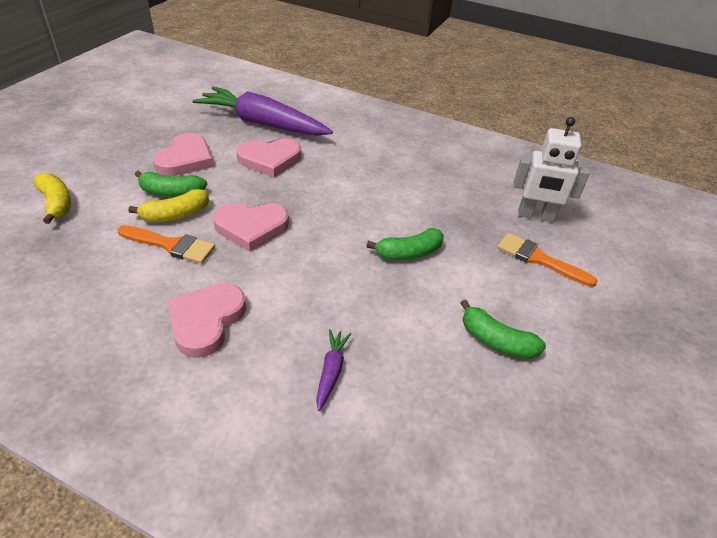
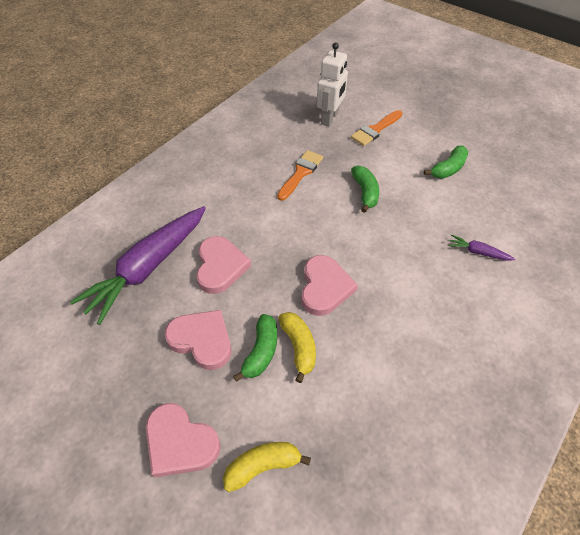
camera: 75 degrees left, 10 degrees up
(171, 245) = (343, 349): orange brush -> orange brush (301, 173)
(206, 321) = (435, 322): pink heart -> pink heart (180, 442)

